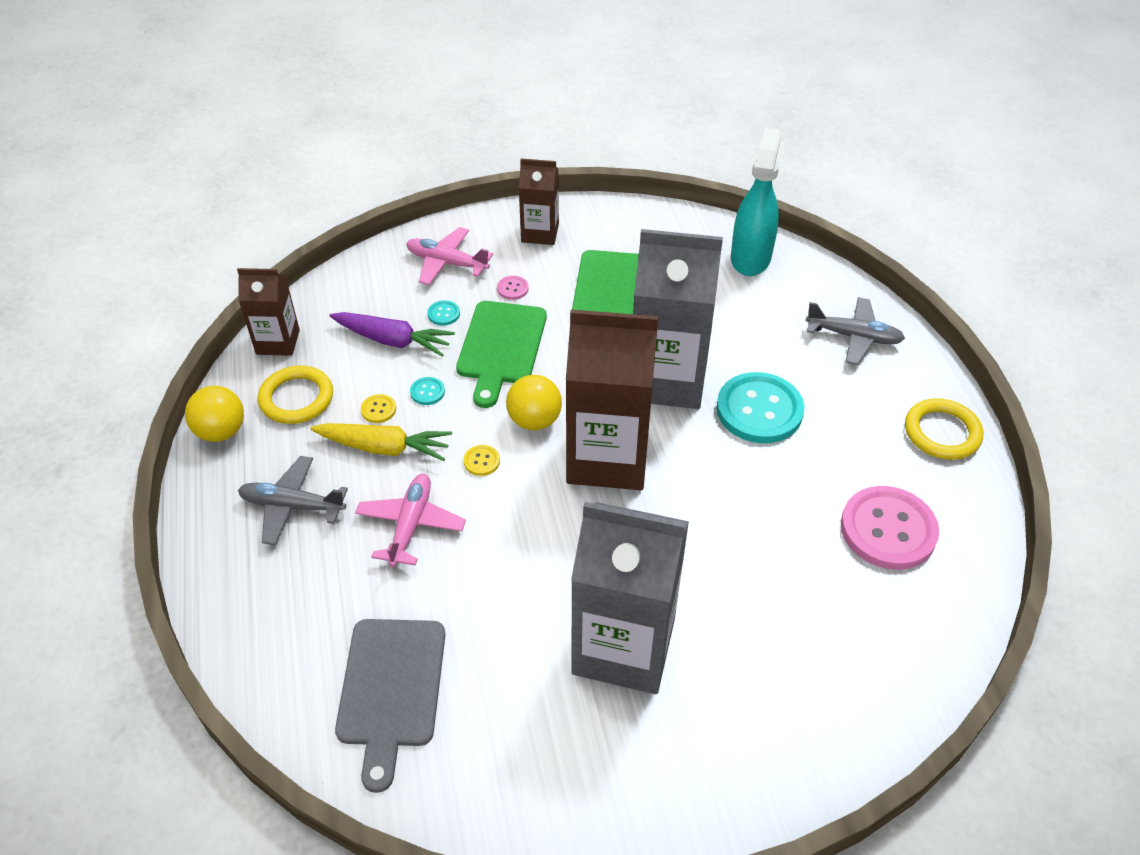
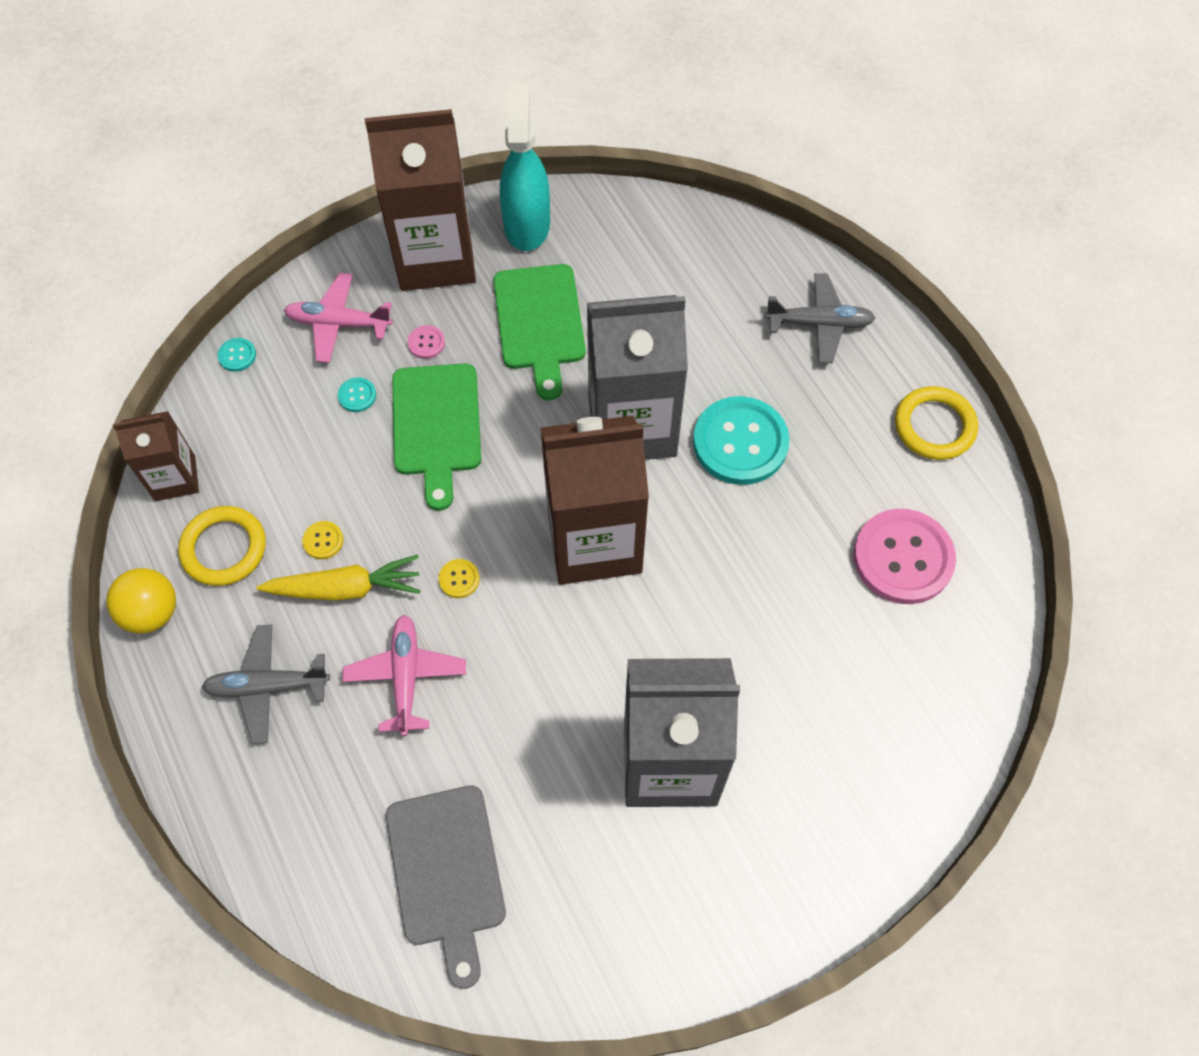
camera: 15 degrees left, 15 degrees up
(392, 340) = (309, 445): purple carrot -> none
(427, 392) = (371, 504): turquoise button -> turquoise button (237, 355)
(534, 420) = (502, 513): yellow ball -> none
(540, 233) = (435, 257): brown carton -> brown carton, size x1.87
(750, 258) = (684, 241): turquoise spray bottle -> turquoise spray bottle (527, 224)

